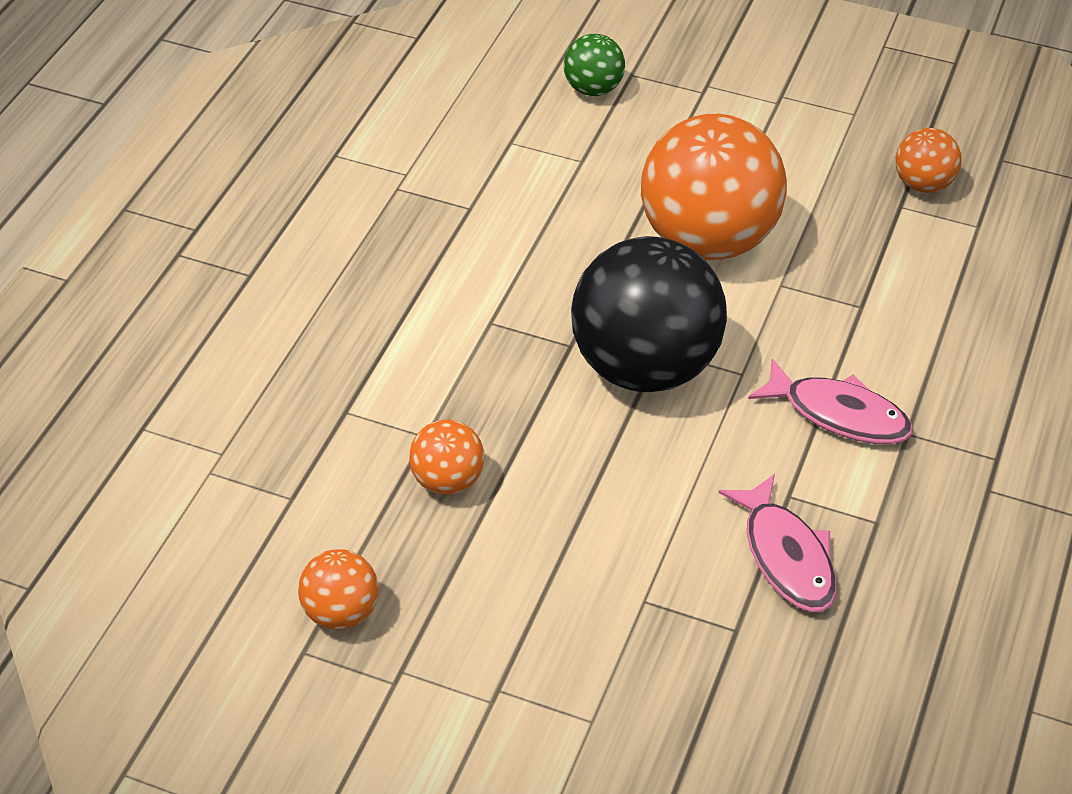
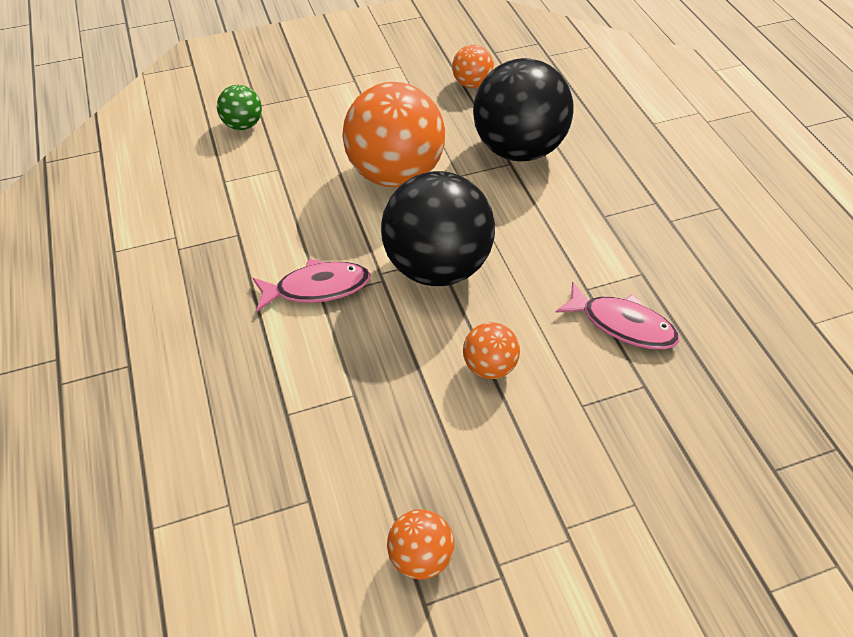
camera: 40 degrees left, 5 degrees up
(447, 481) = (397, 414): orange ball -> orange ball (489, 366)
(839, 414) = (562, 227): pink fish -> pink fish (317, 288)
(890, 295) = (518, 149): none -> black ball

